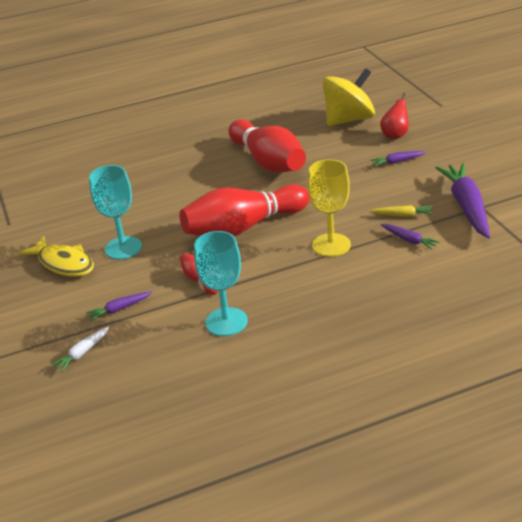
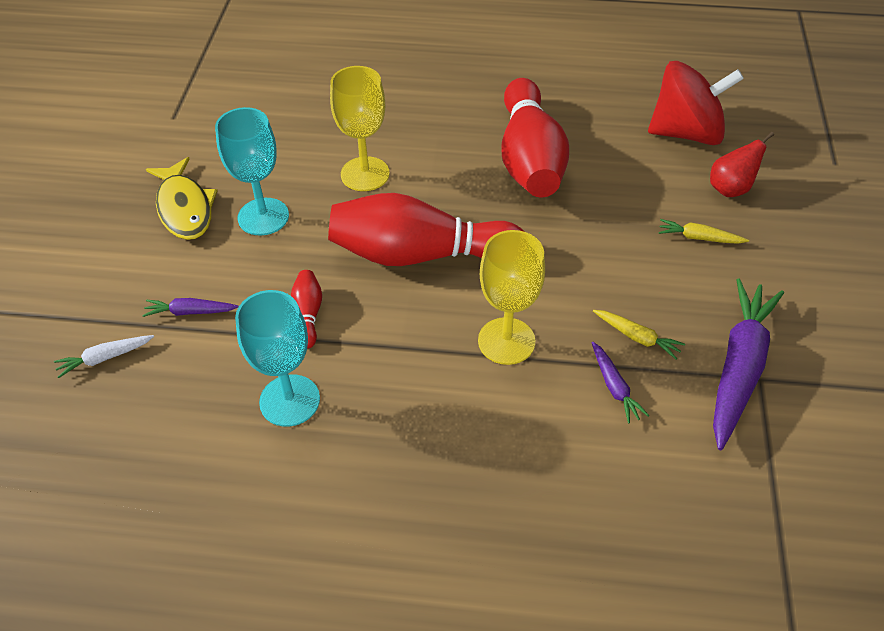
camera: 25 degrees right, 15 degrees up
(171, 204) = (365, 174): none -> yellow goblet
(349, 120) = (686, 133): yellow spinning top -> red spinning top
(397, 162) = (699, 238): purple carrot -> yellow carrot

